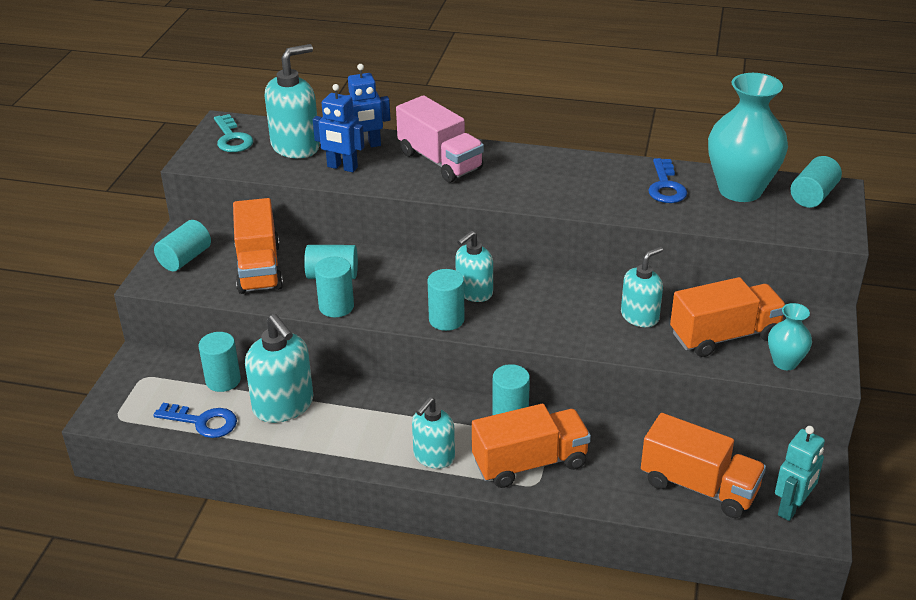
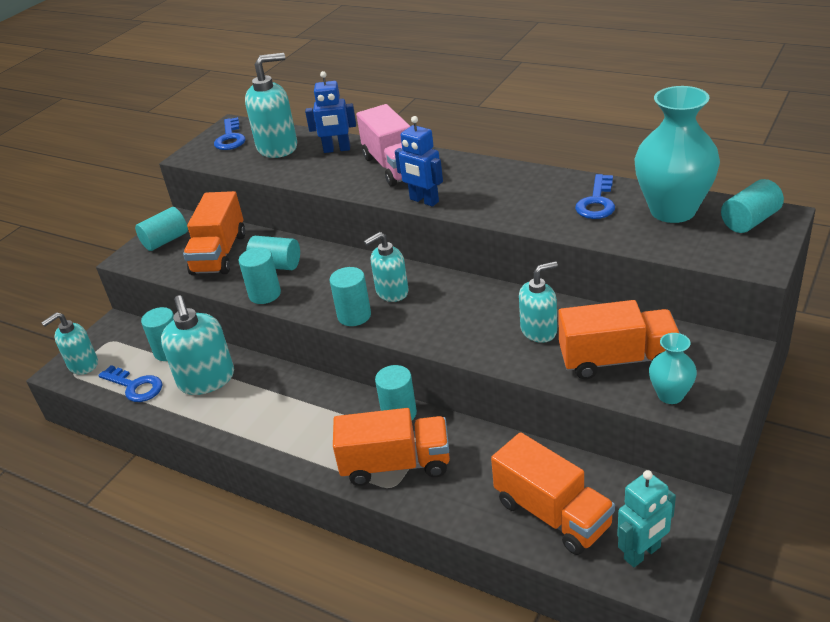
camera: 20 degrees right, 0 degrees up
(232, 138) = (230, 138): turquoise key -> blue key
(342, 167) = (306, 167): blue robot -> blue robot (424, 201)
(433, 456) = (311, 445): turquoise soap dispenser -> turquoise soap dispenser (83, 365)

